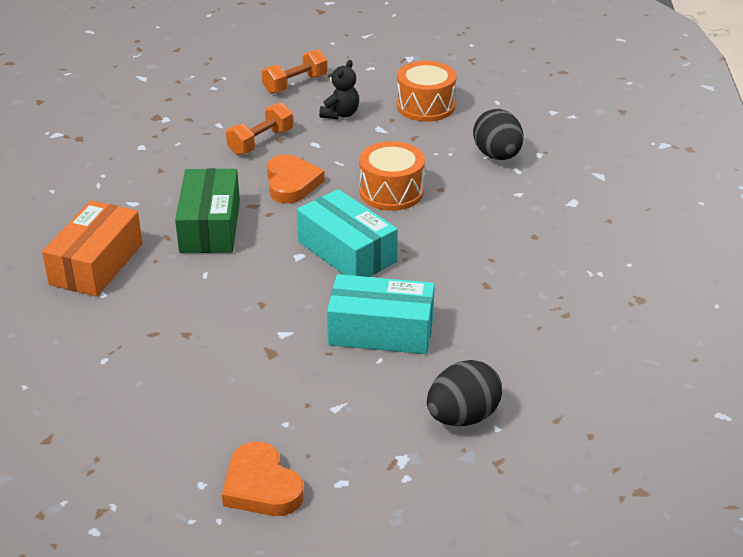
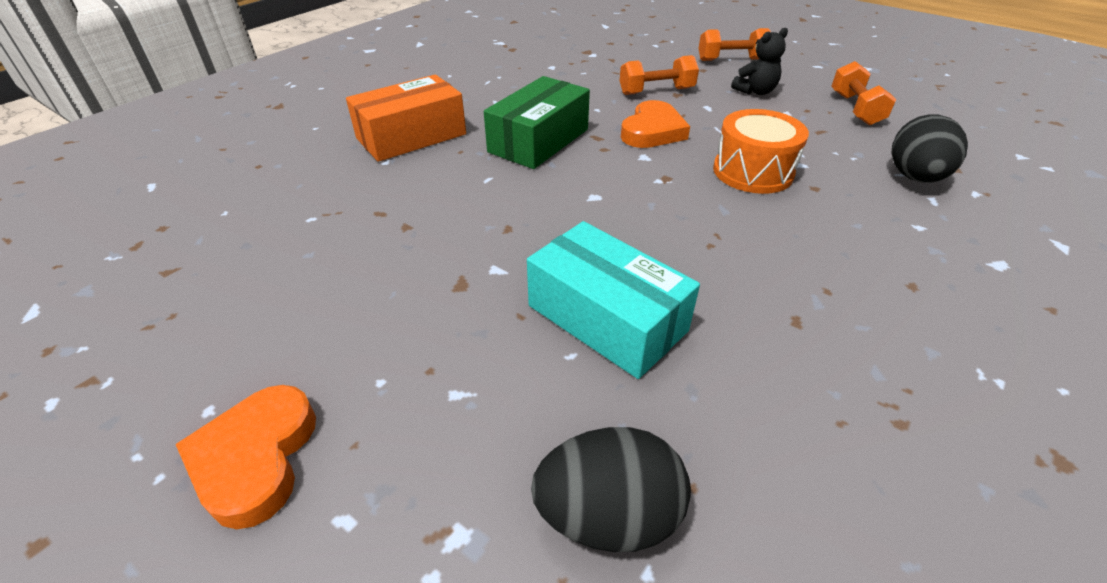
camera: 35 degrees right, 5 degrees up
(347, 252) = (649, 212): turquoise box -> none
(425, 106) = (855, 109): orange drum -> orange dumbbell

